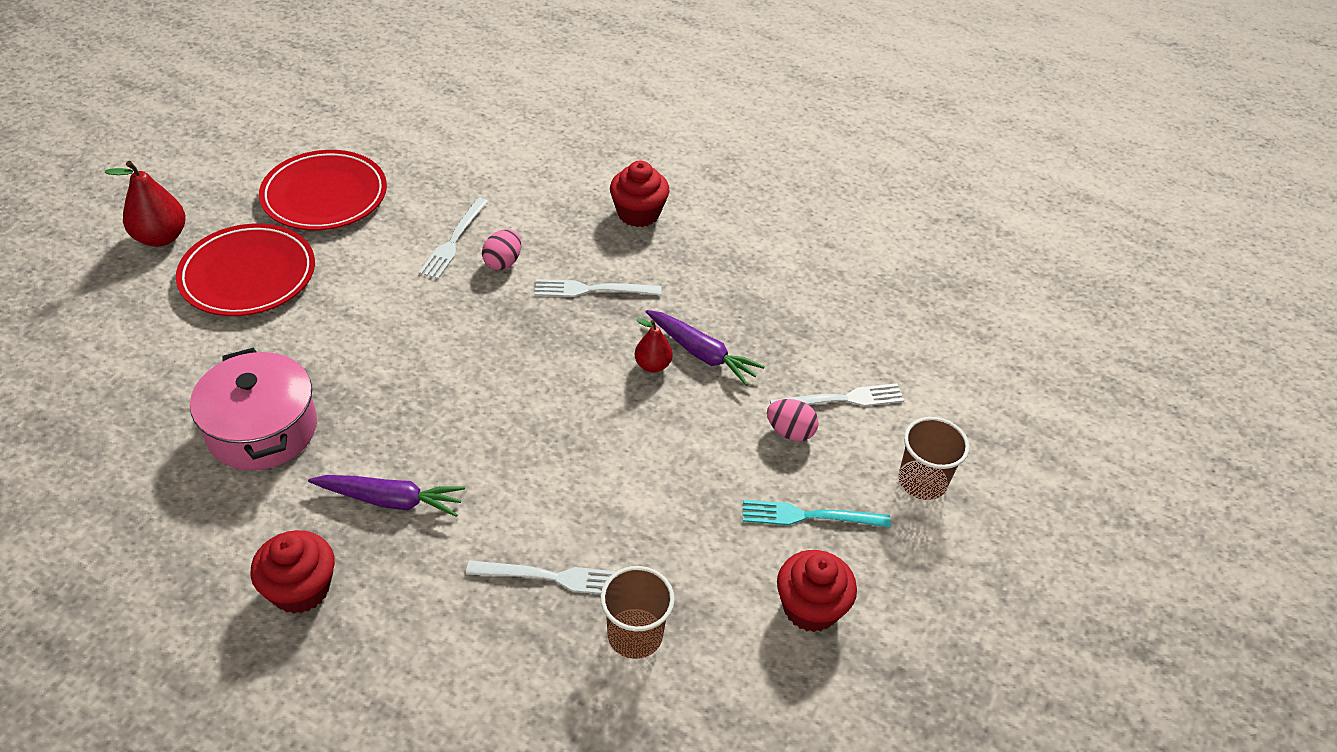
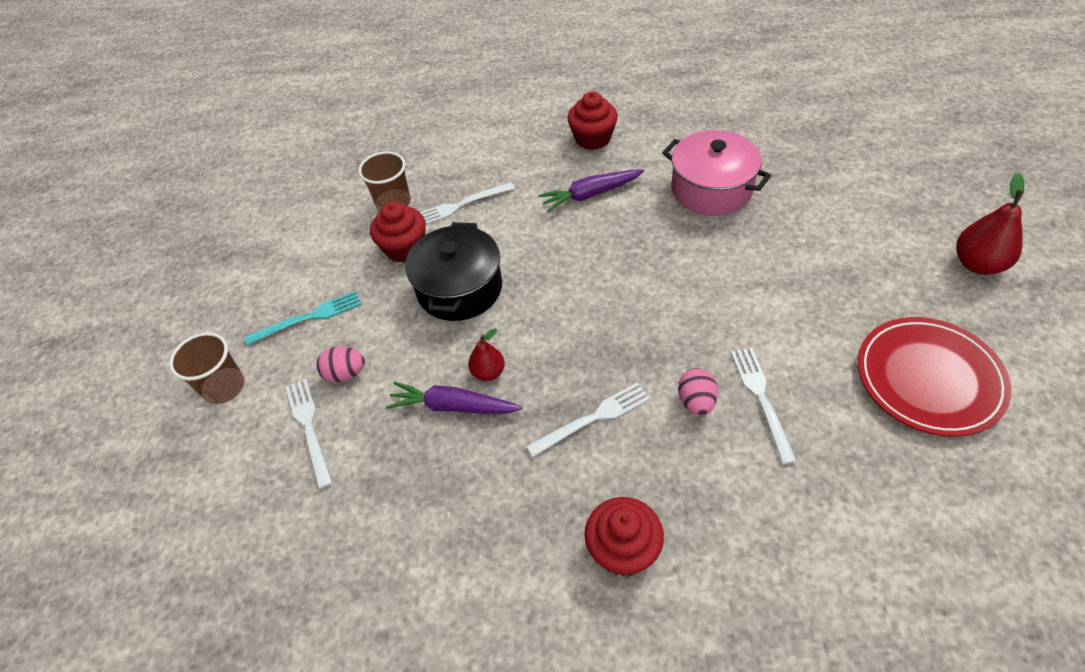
camera: 160 degrees right, 5 degrees up
(248, 275) = (870, 272): red plate -> none
(626, 462) = (459, 288): none -> black pot
(810, 607) = (290, 264): red cupcake -> red cupcake (404, 248)
(842, 399) = (309, 428): white fork -> white fork turned 105 degrees clockwise

